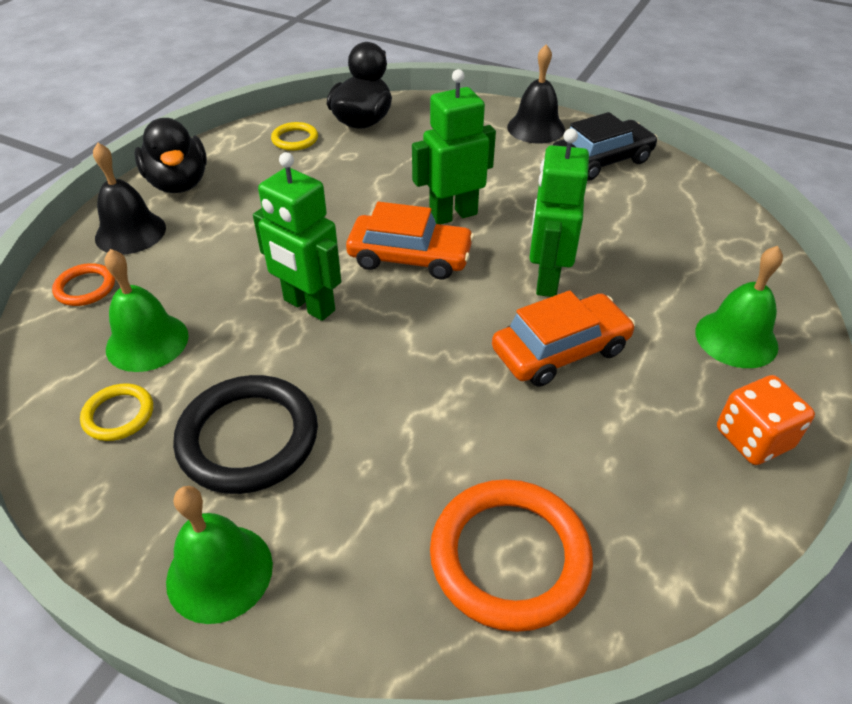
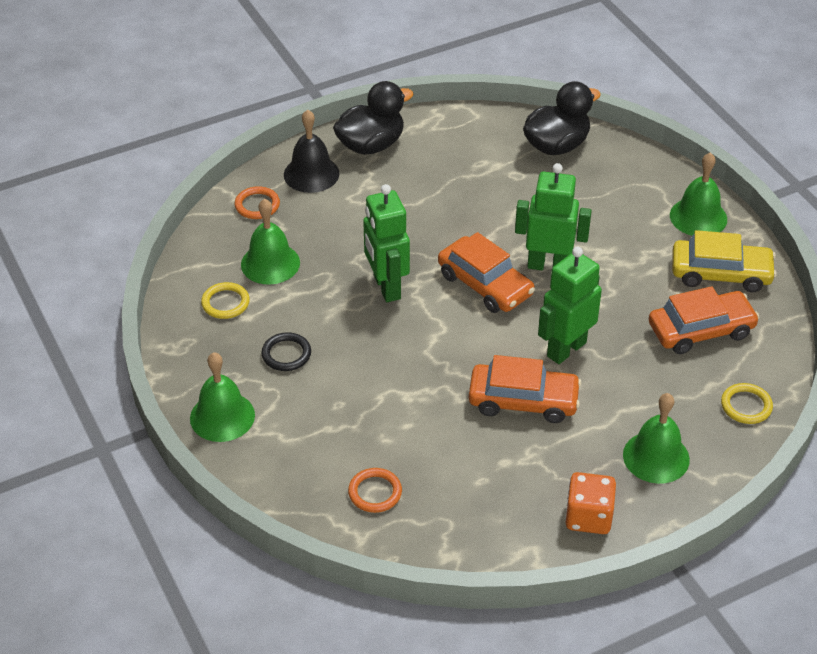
camera: 35 degrees right, 0 degrees up
(179, 183) = (371, 145): black duck -> black duck turned 135 degrees counterclockwise
(248, 438) = (286, 354): black ring -> black ring, size x0.51
(295, 139) = (487, 140): yellow ring -> yellow ring (746, 406)
(509, 557) = (375, 492): orange ring -> orange ring, size x0.51
(536, 128) = (698, 217): black bell -> green bell
(601, 160) = (720, 273): black car -> yellow car
(639, 210) = (701, 330): none -> orange car

